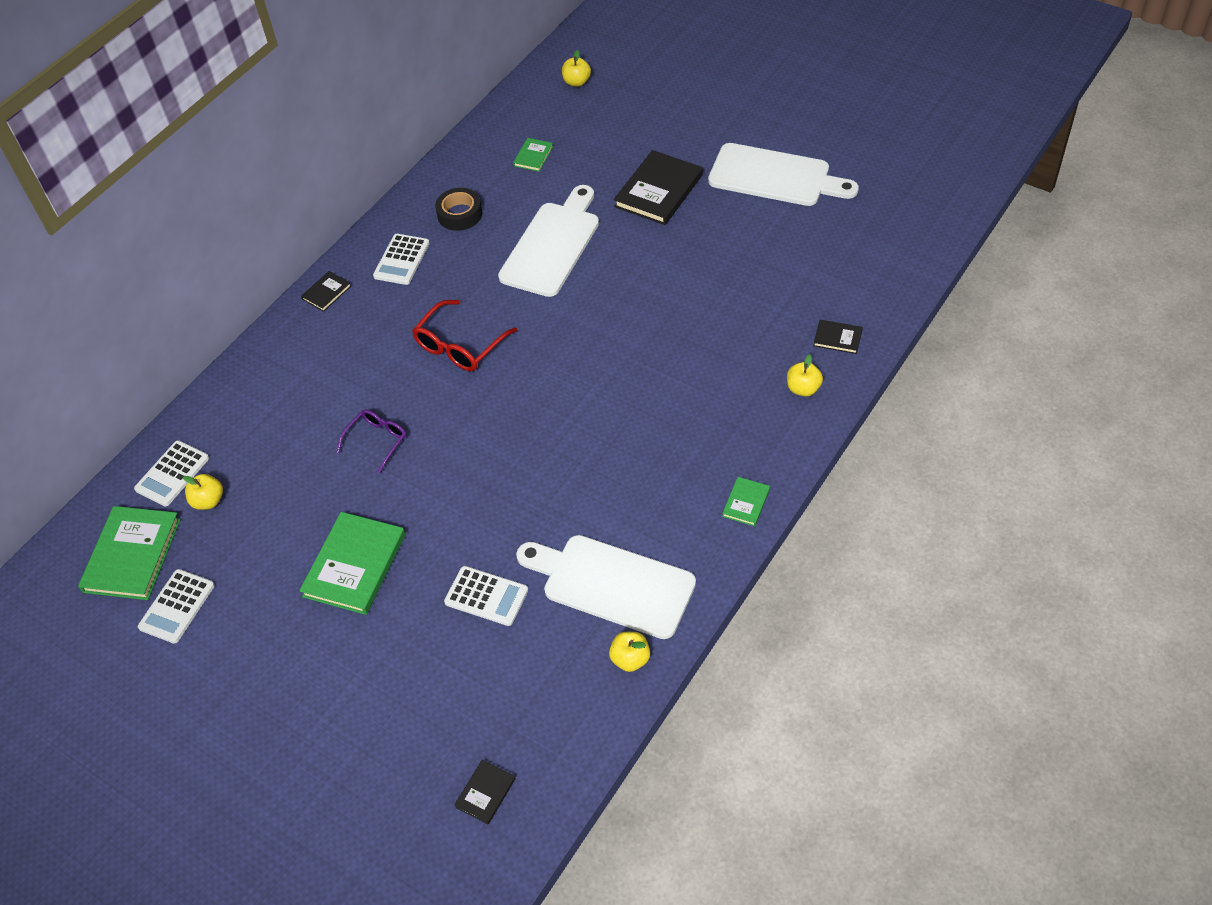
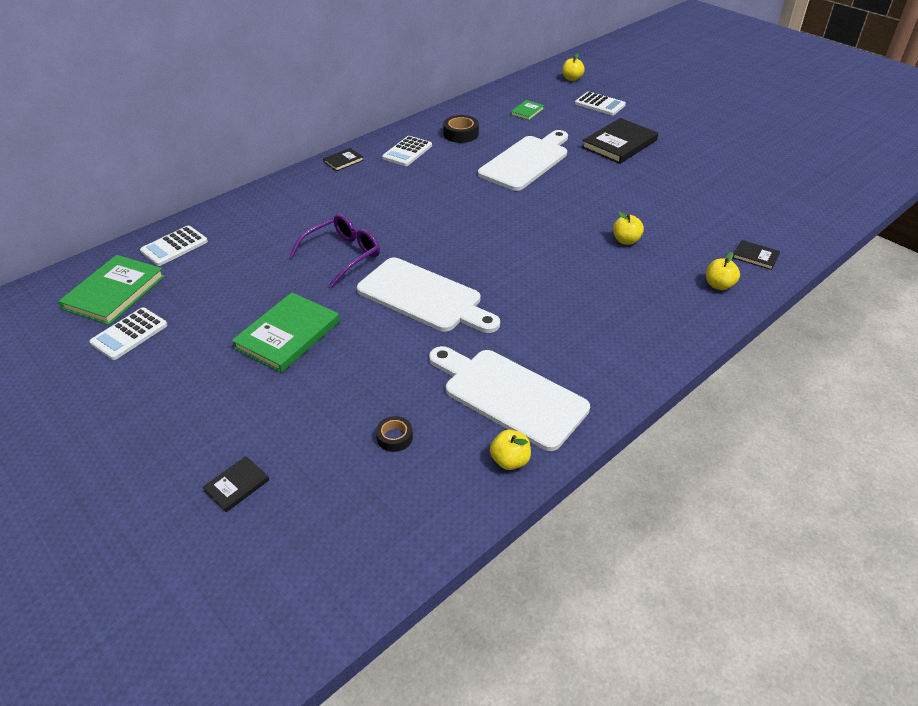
camera: 10 degrees right, 10 degrees down
(208, 501) = (192, 268): yellow apple -> yellow apple (626, 240)
(377, 441) = (343, 255): purple glasses -> purple glasses, size x1.50
(460, 346) = (432, 208): red glasses -> none
(485, 793) = (330, 547): black book -> black book (237, 485)
(486, 596) = (392, 381): white calculator -> white calculator (599, 104)
(509, 661) = (394, 437): none -> black tape
(746, 503) = (651, 358): green book -> none
(775, 177) = (716, 150): white cutting board -> white cutting board (424, 297)

